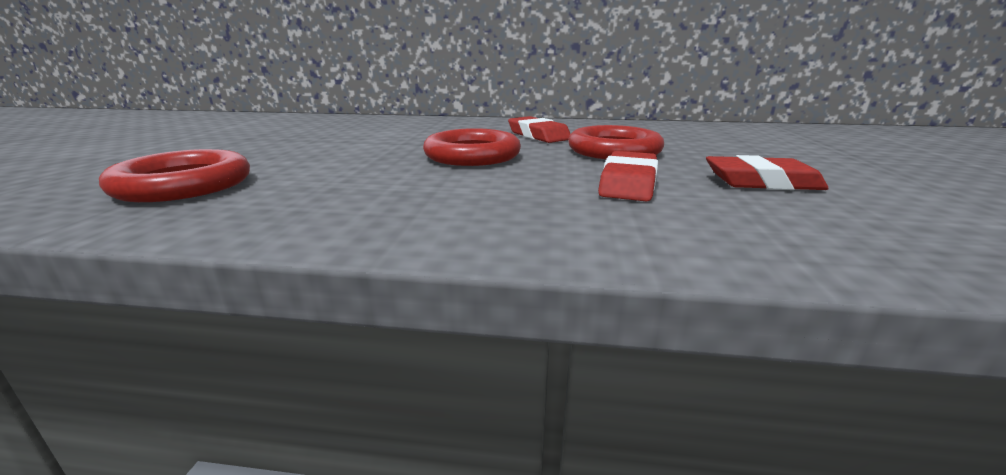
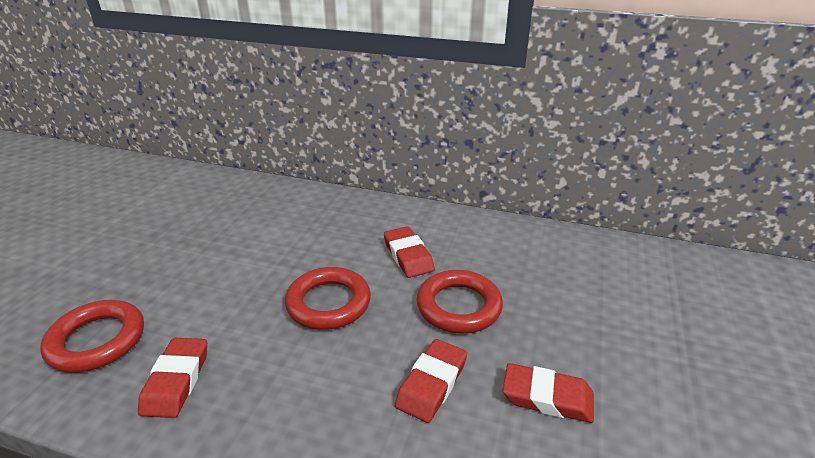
camera: 10 degrees right, 10 degrees up
(304, 200) = (176, 381): none -> red eraser

